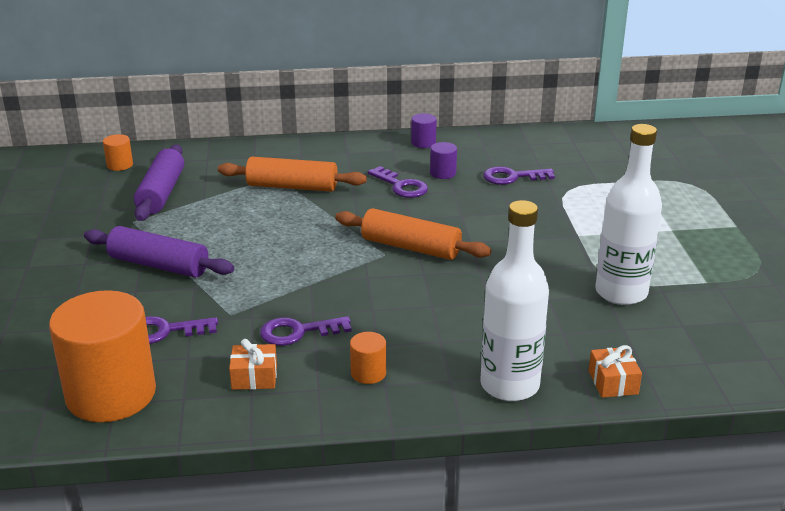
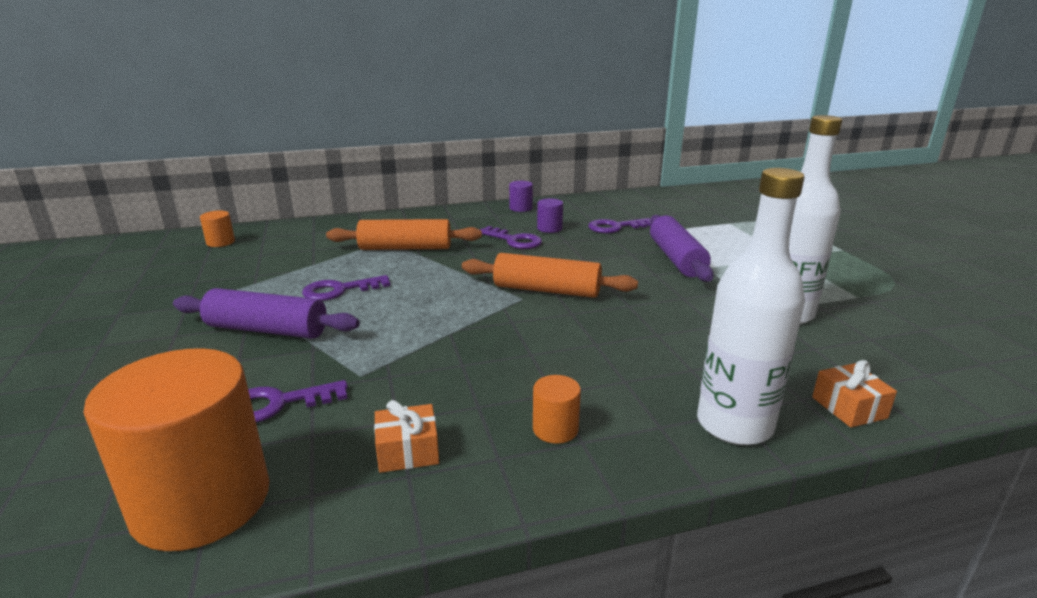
camera: 10 degrees left, 5 degrees down
(161, 193) = (267, 262): purple rolling pin -> purple rolling pin (676, 259)
(298, 332) = (450, 387): purple key -> purple key (339, 290)

